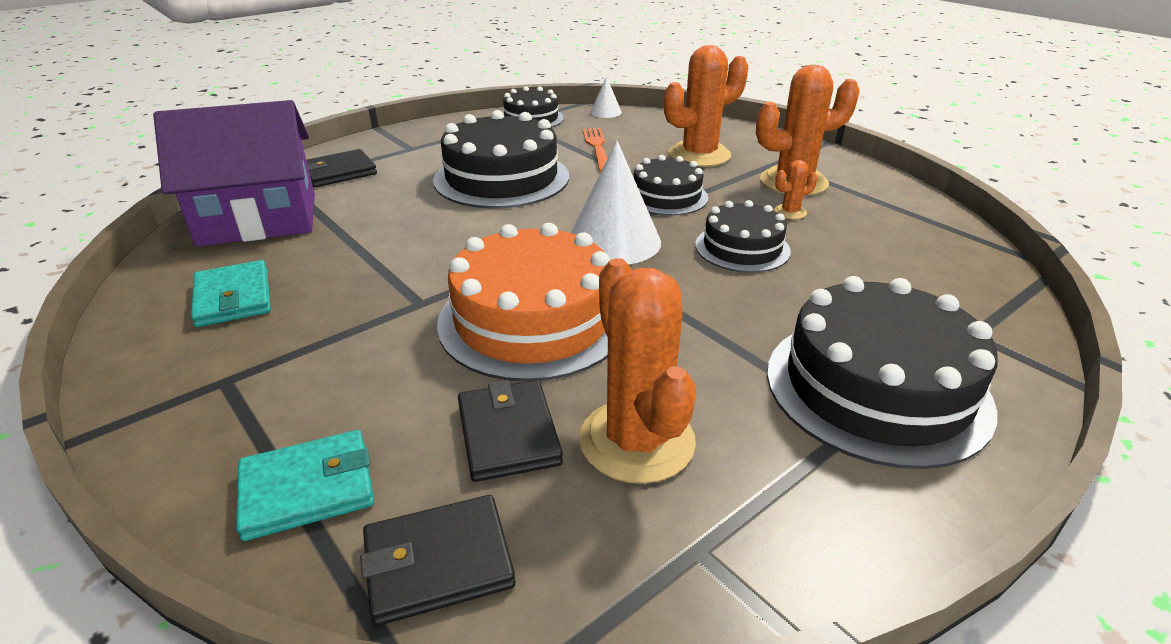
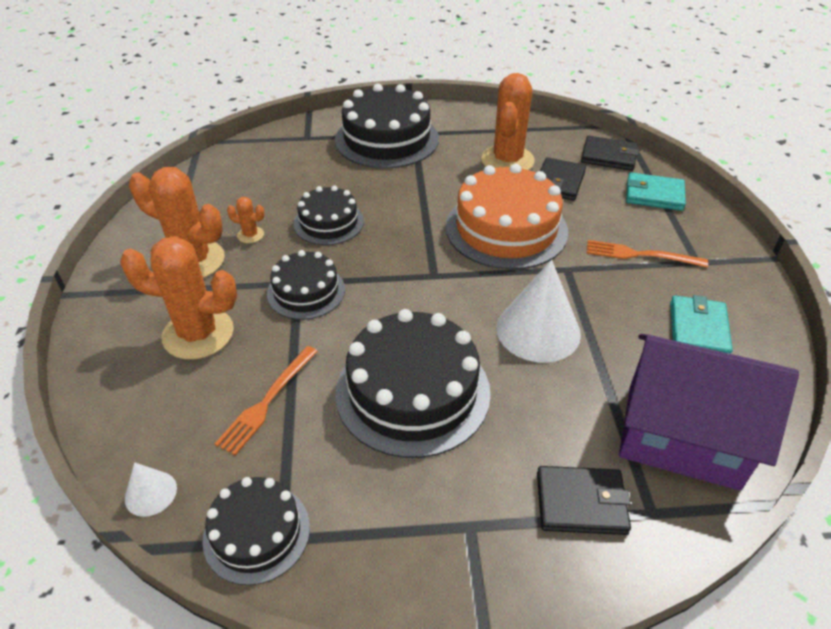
camera: 145 degrees left, 10 degrees up
(319, 357) = (641, 255): none -> orange fork
(614, 241) = (399, 264): white cone -> white cone (538, 330)

